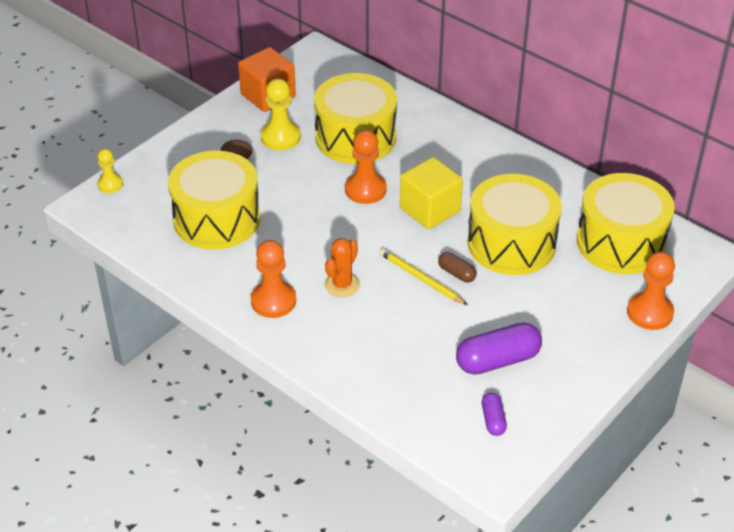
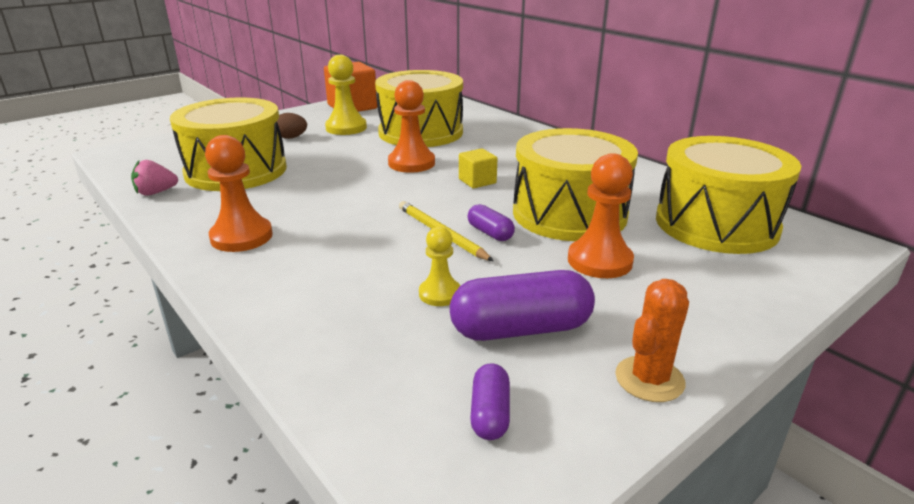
camera: 10 degrees right, 15 degrees down
(110, 184) = (154, 143): yellow pawn -> yellow pawn (440, 294)
(168, 258) = (156, 193): none -> pink strawberry
(342, 284) = (337, 230): orange cactus -> orange cactus (649, 379)
(430, 209) = (477, 181): yellow cube -> yellow cube, size x0.54
(456, 273) = (490, 233): brown capsule -> purple capsule
(649, 313) = (769, 296): orange pawn -> orange pawn (599, 261)

